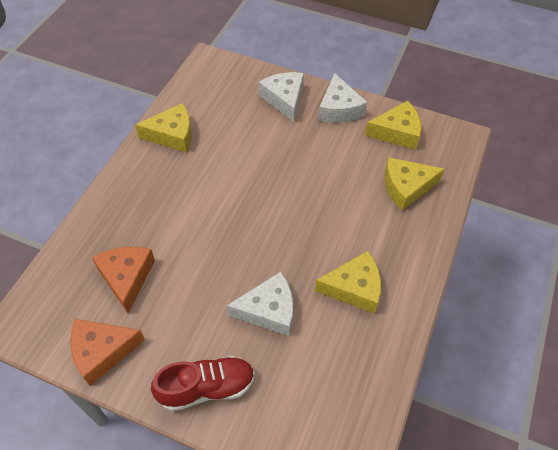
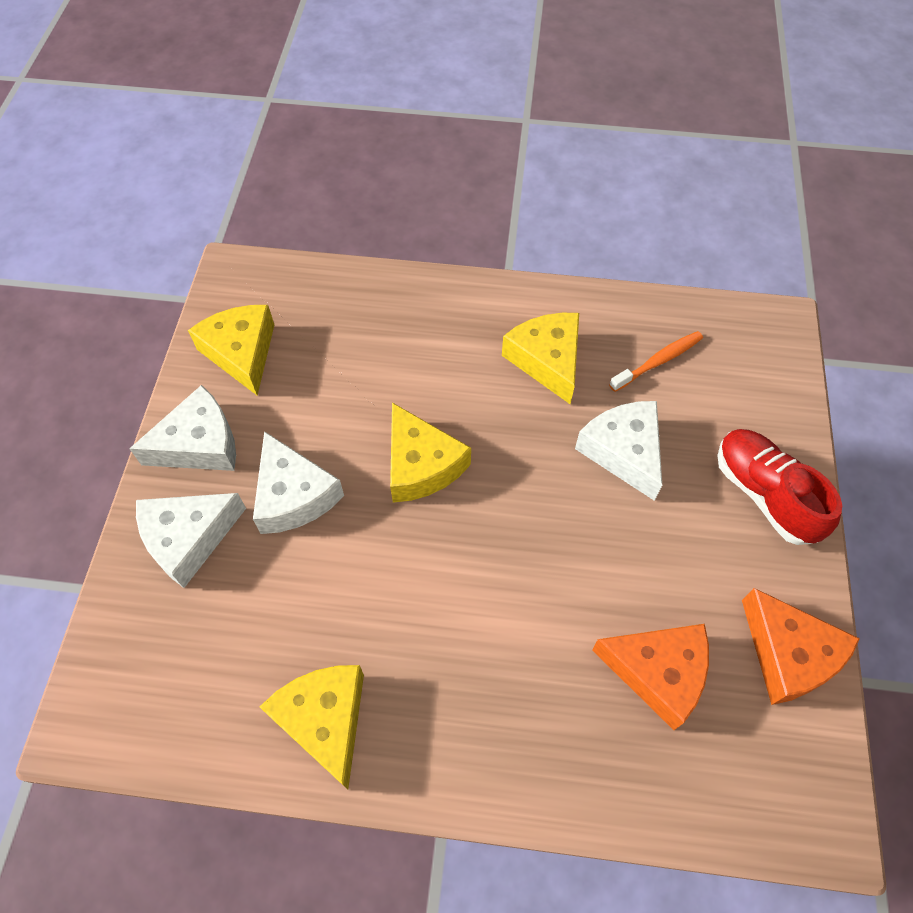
camera: 105 degrees left, 5 degrees up
(126, 278) = (658, 672): orange cheese -> orange cheese turned 135 degrees counterclockwise
(294, 141) = (293, 495): none -> white cheese
(335, 361) = (658, 361): none -> orange toothbrush
(406, 187) = (353, 326): yellow cheese -> yellow cheese (421, 465)

